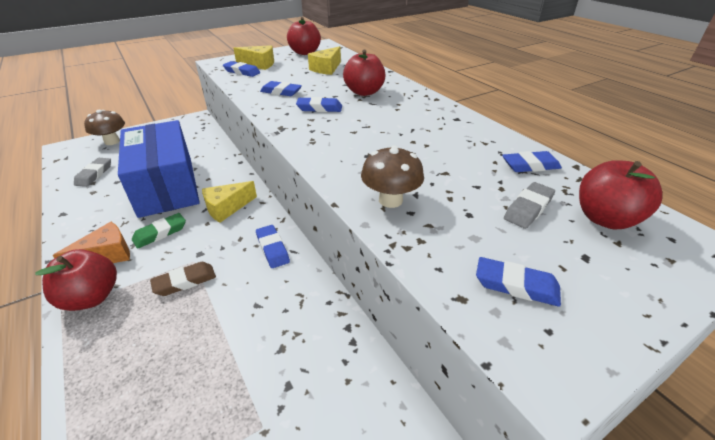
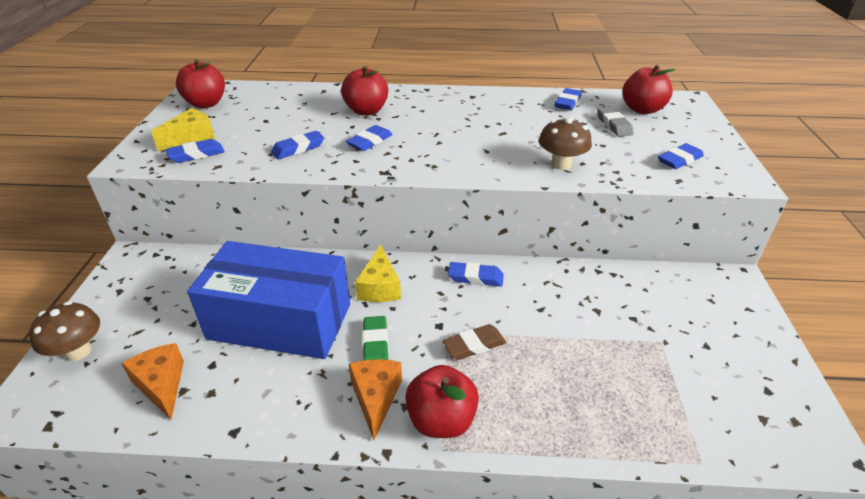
camera: 55 degrees left, 0 degrees up
(94, 174) = (161, 385): grey eraser -> orange cheese
(185, 281) = (474, 345): brown eraser -> brown eraser turned 60 degrees clockwise
(326, 69) = (277, 108): yellow cheese -> none

